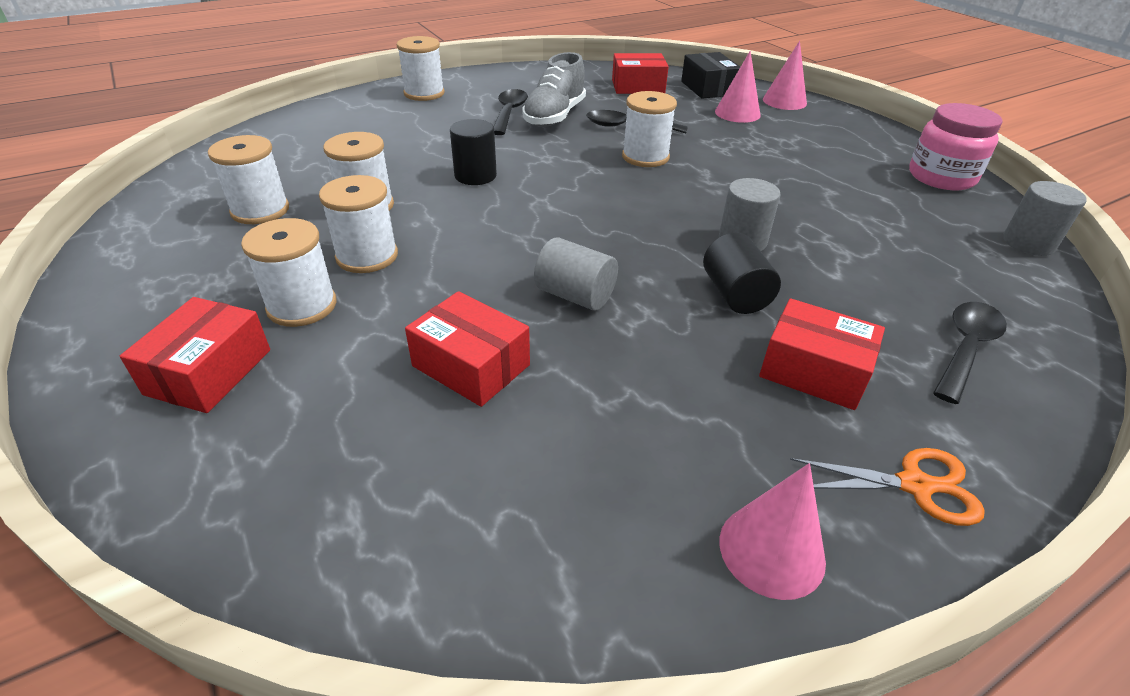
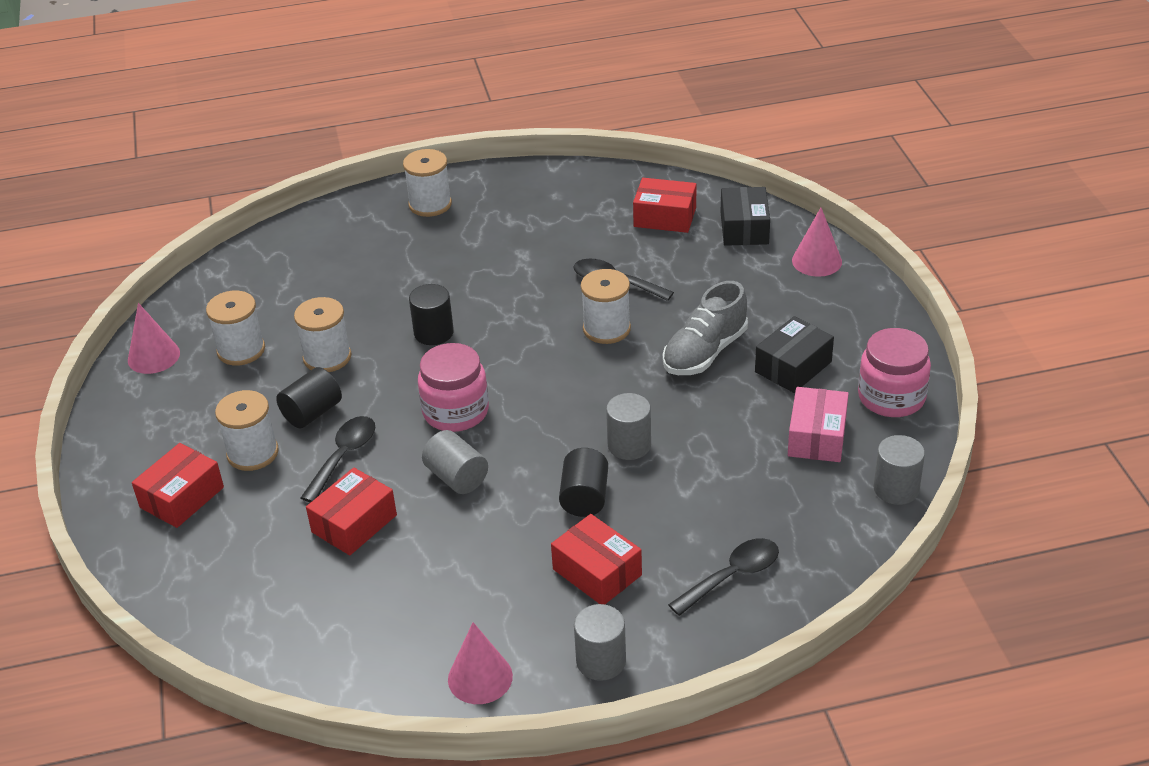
camera: 20 degrees right, 0 degrees up
(367, 256) = (312, 413): white spool -> black cylinder
(471, 365) = (354, 523): red box -> red box turned 75 degrees clockwise
(509, 113) = (504, 246): black spoon -> black spoon (343, 457)
(536, 235) = (455, 412): none -> pink jar
(554, 116) = (548, 257): grey shoe -> grey shoe (705, 352)
(737, 113) = (747, 275): pink cone -> pink cone (153, 356)
(836, 166) = (793, 367): none -> black box
(912, 212) = (817, 437): none -> pink box
(915, 485) = (601, 661): orange scissors -> grey cylinder

